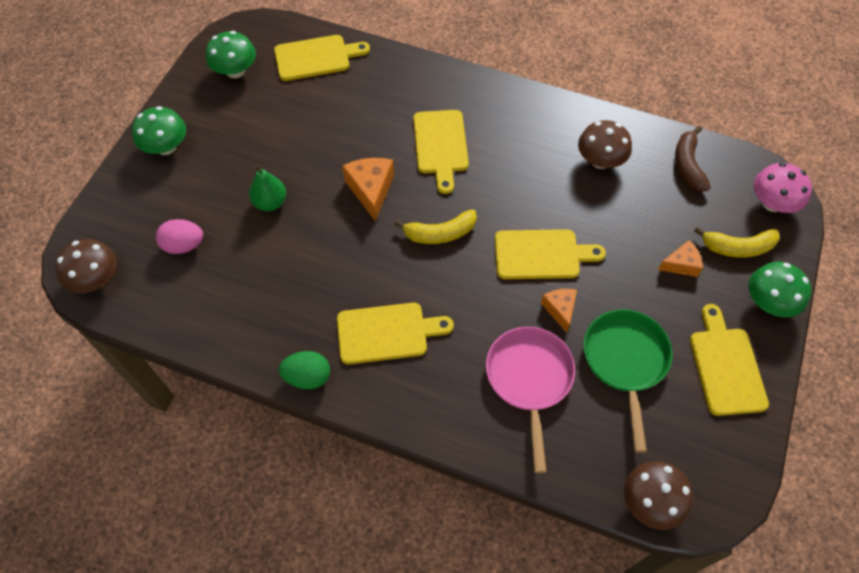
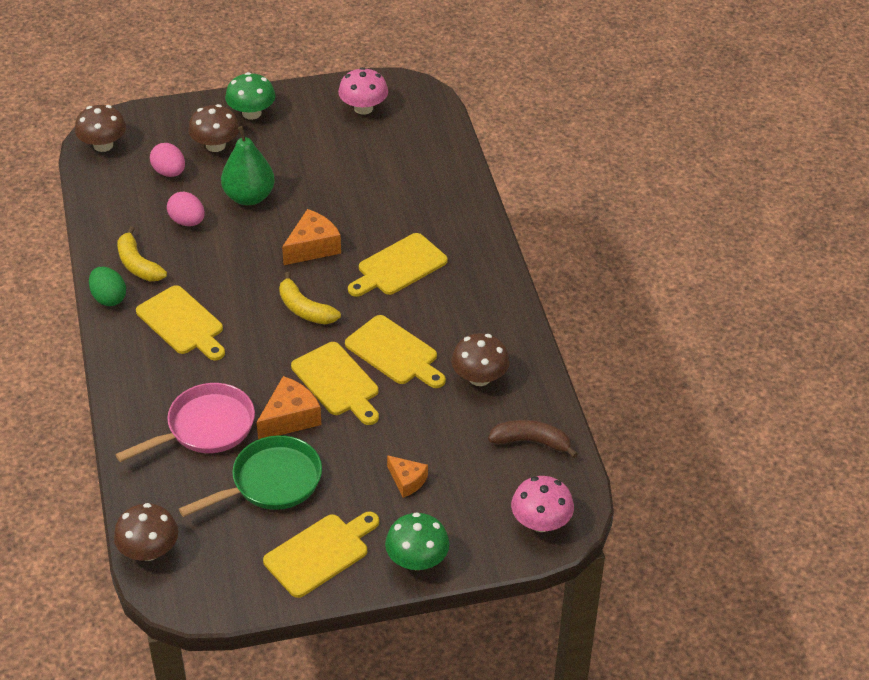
camera: 55 degrees right, 15 degrees down
(182, 193) = (215, 145): none -> brown mushroom
(235, 71) = (363, 108): green mushroom -> pink mushroom
(260, 264) = (187, 221): none -> pink egg
(270, 202) = (249, 197): green pear -> green pear, size x1.50
(316, 58) = (424, 145): yellow cutting board -> yellow cutting board (394, 353)
(560, 309) = (290, 418): orange cheese -> orange cheese, size x1.57
(688, 165) = (531, 442): brown banana -> brown banana turned 45 degrees clockwise
(737, 247) = (462, 514): yellow banana -> yellow banana (138, 264)

